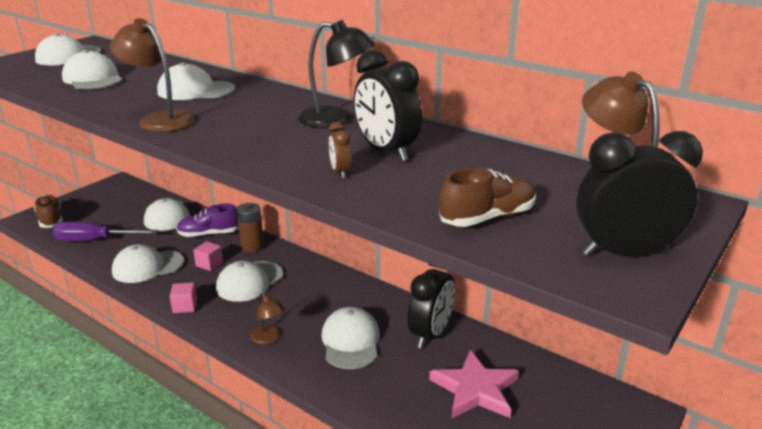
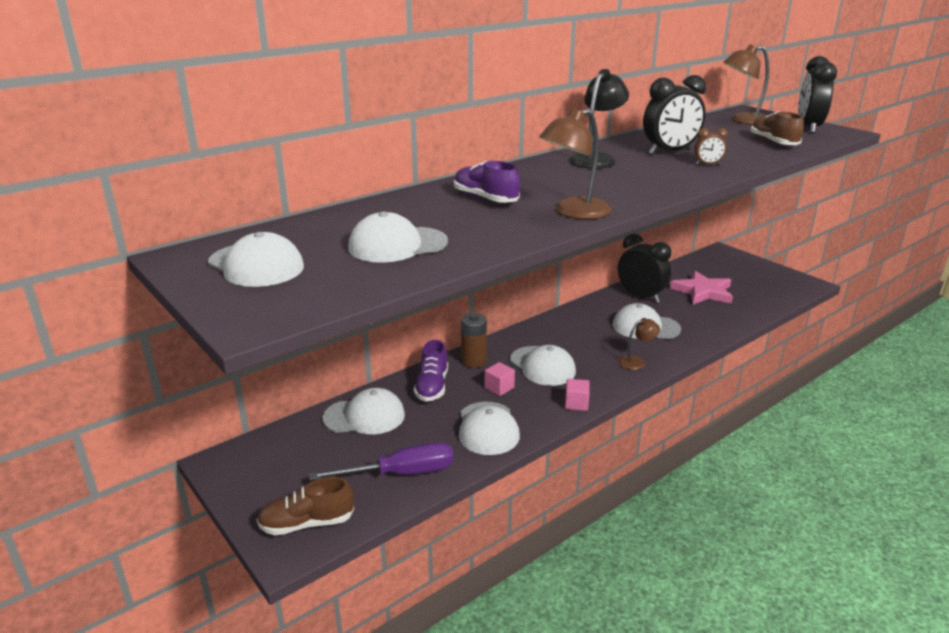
camera: 75 degrees left, 0 degrees up
(95, 240) = (401, 473): purple screwdriver -> purple screwdriver turned 120 degrees counterclockwise
(196, 91) = (485, 199): white cap -> purple shoe

